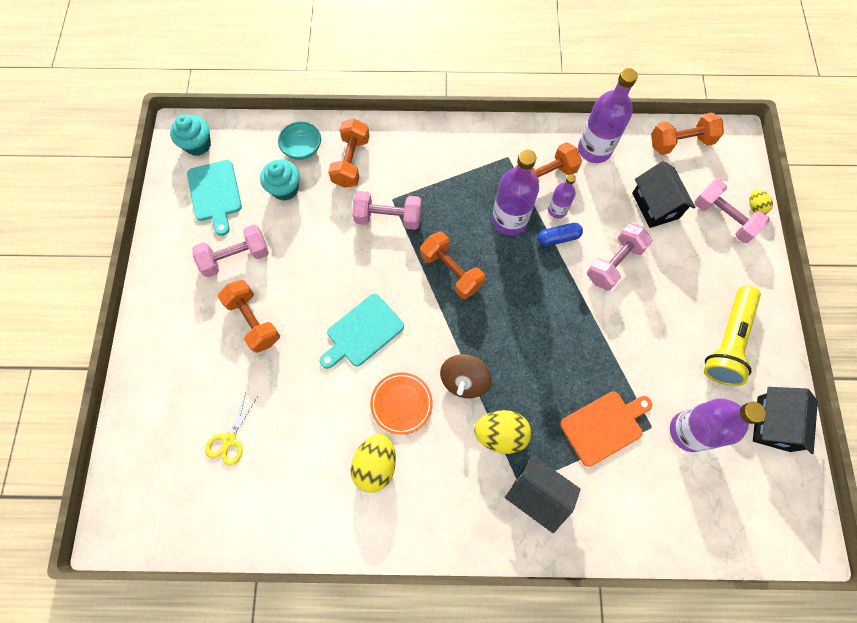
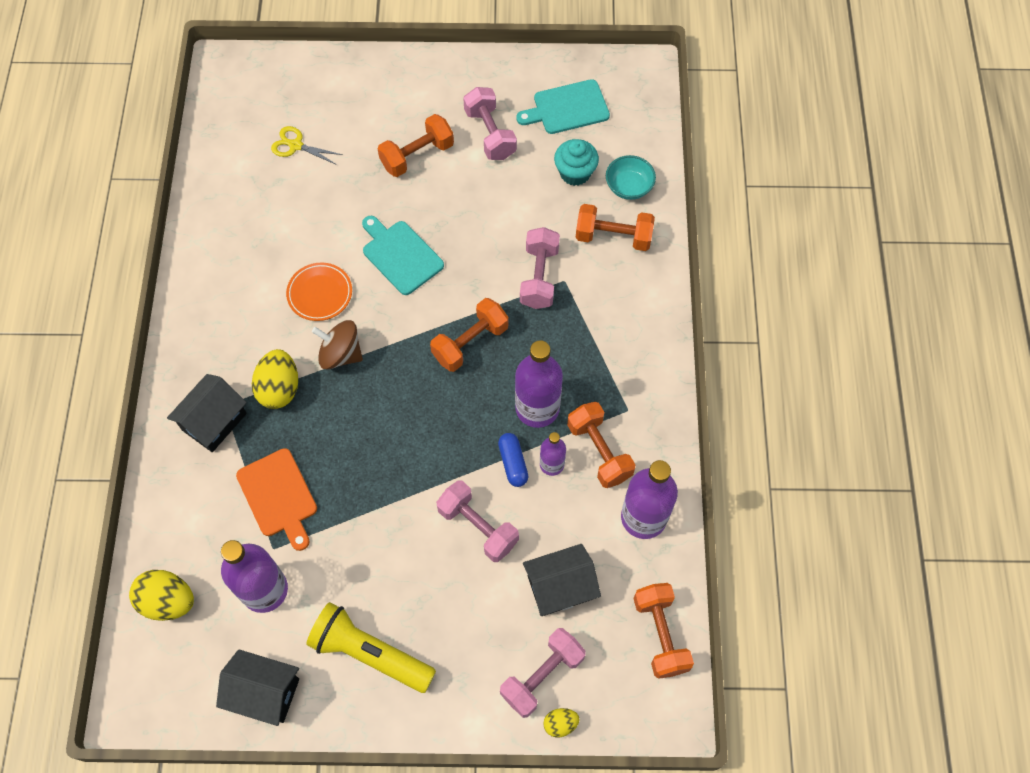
camera: 90 degrees right, 5 degrees down
(198, 145) = (629, 86): turquoise cupcake -> none
(375, 465) = (259, 271): yellow egg -> yellow egg (168, 601)

